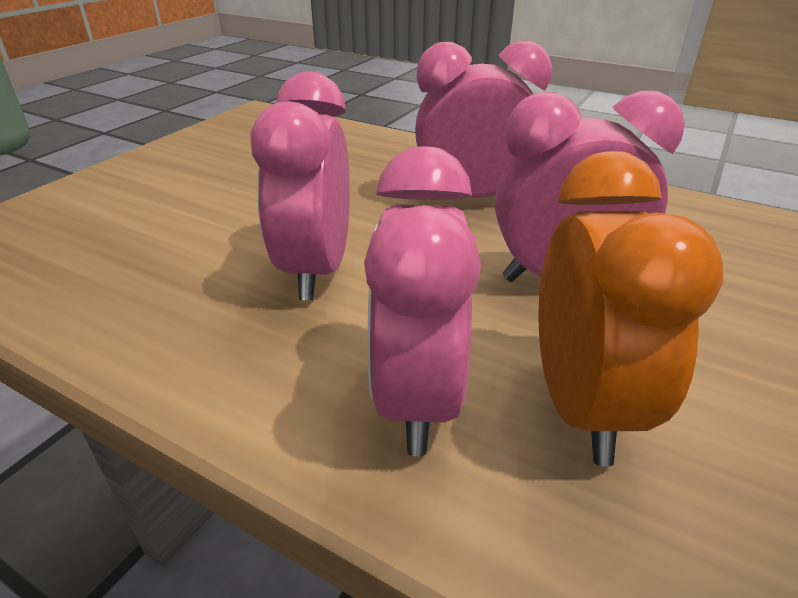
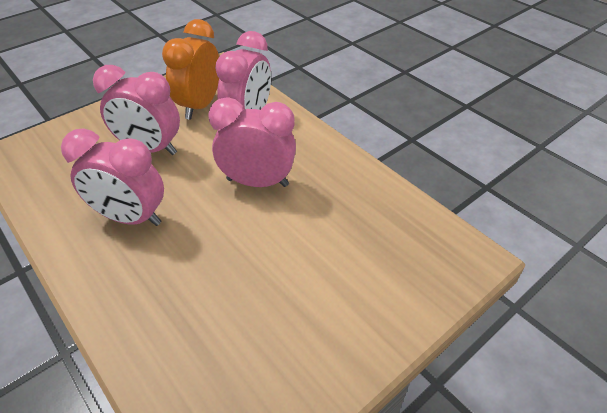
camera: 160 degrees left, 10 degrees up
(316, 270) = (257, 182): pink clock -> pink clock turned 105 degrees counterclockwise

